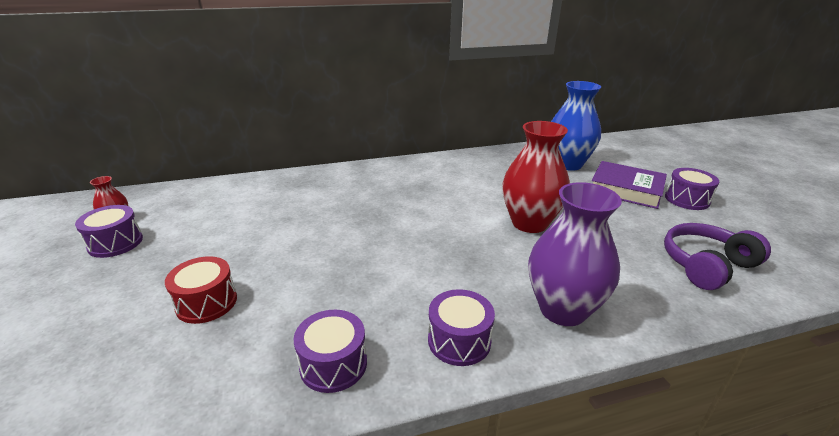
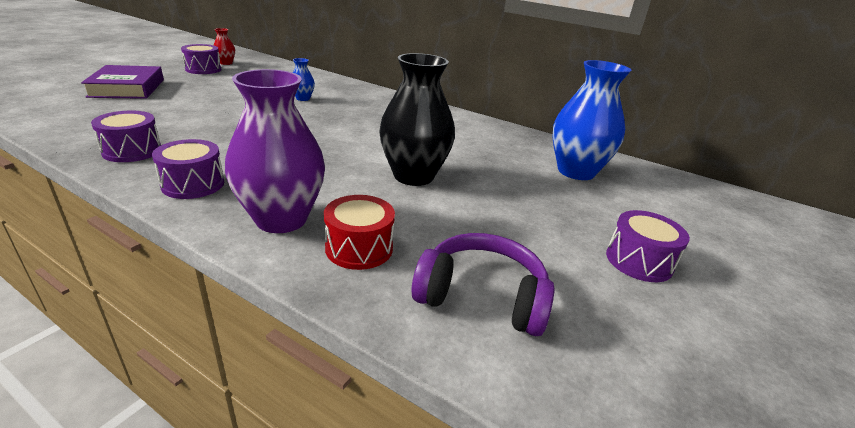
camera: 45 degrees right, 0 degrees up
(206, 302) = (166, 103): red drum -> red drum (359, 248)
(307, 212) = (303, 98): none -> blue vase
(529, 223) = (413, 176): red vase -> black vase
(626, 189) = (583, 214): purple book -> purple book (127, 88)

